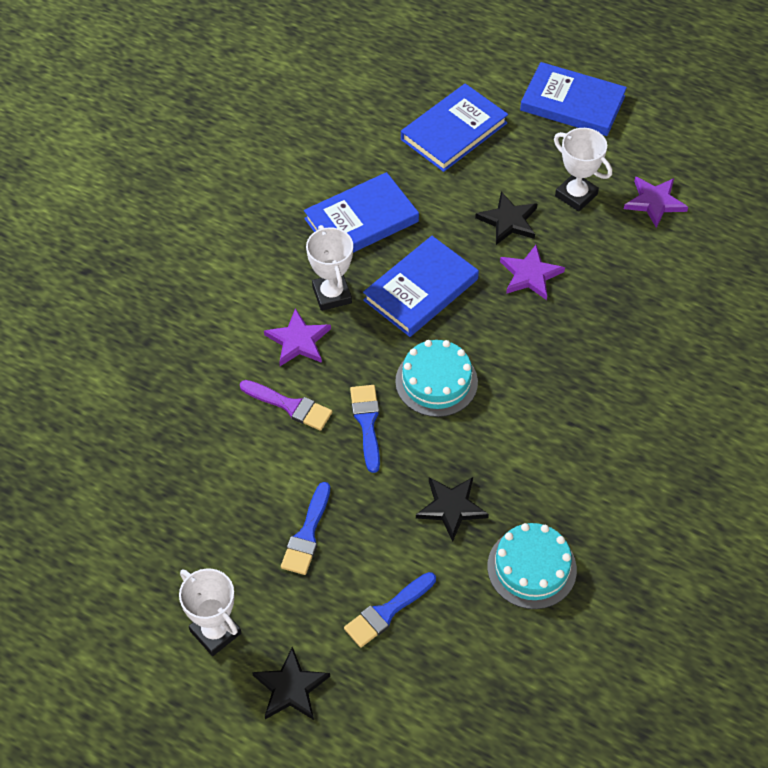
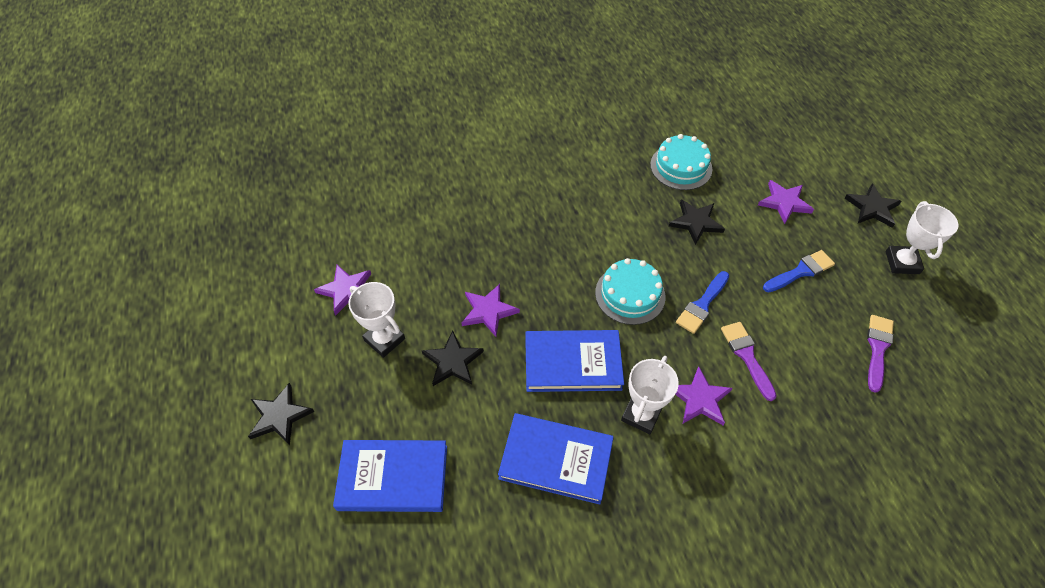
camera: 135 degrees left, 0 degrees up
(182, 505) = (877, 349): none -> purple brush
(387, 612) = (784, 203): blue brush -> purple star
(572, 103) = (279, 416): blue book -> black star
(576, 195) = (384, 339): white trophy -> white trophy turned 45 degrees counterclockwise

